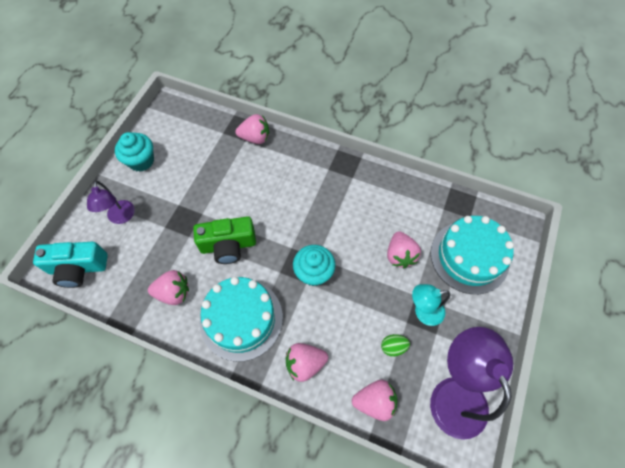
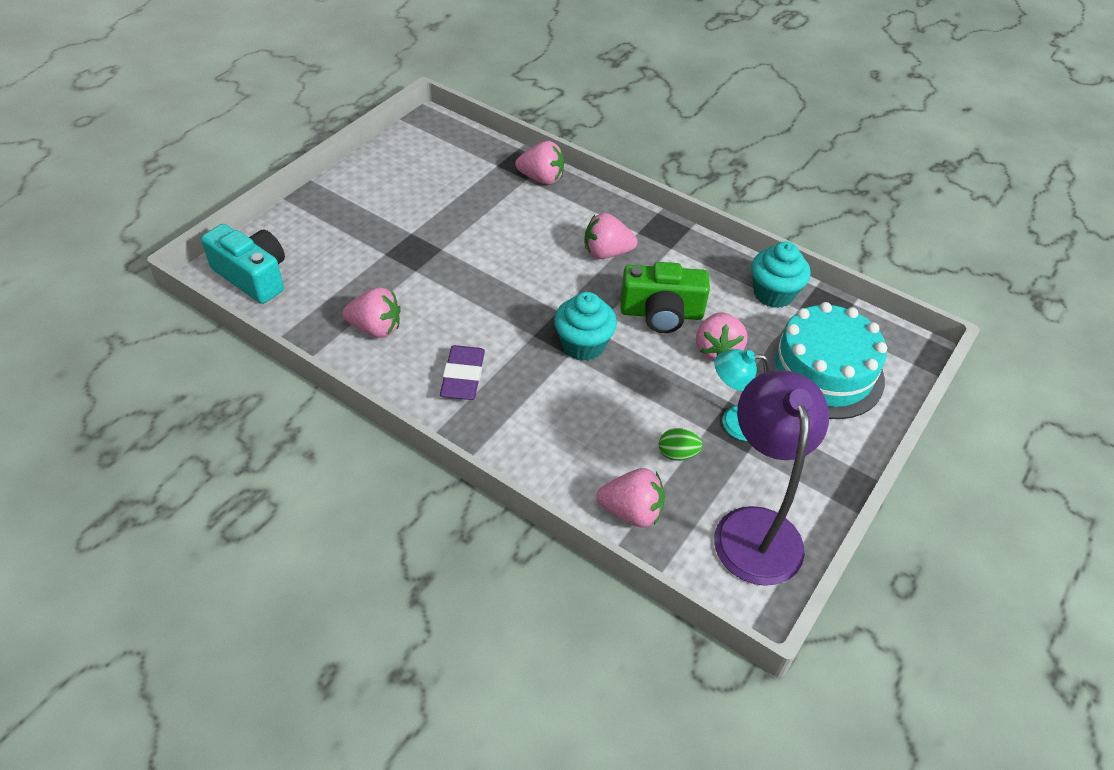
camera: 10 degrees right, 15 degrees down
(78, 268) = (253, 276): turquoise camera -> turquoise camera turned 150 degrees counterclockwise
(121, 217) = (327, 232): purple lamp -> none
(141, 161) = (374, 176): turquoise cupcake -> turquoise cupcake (773, 294)
(228, 245) = (468, 291): green camera -> green camera (661, 313)
(241, 319) = (463, 376): turquoise cake -> purple eraser
(305, 363) = (540, 446): pink strawberry -> pink strawberry (606, 253)

